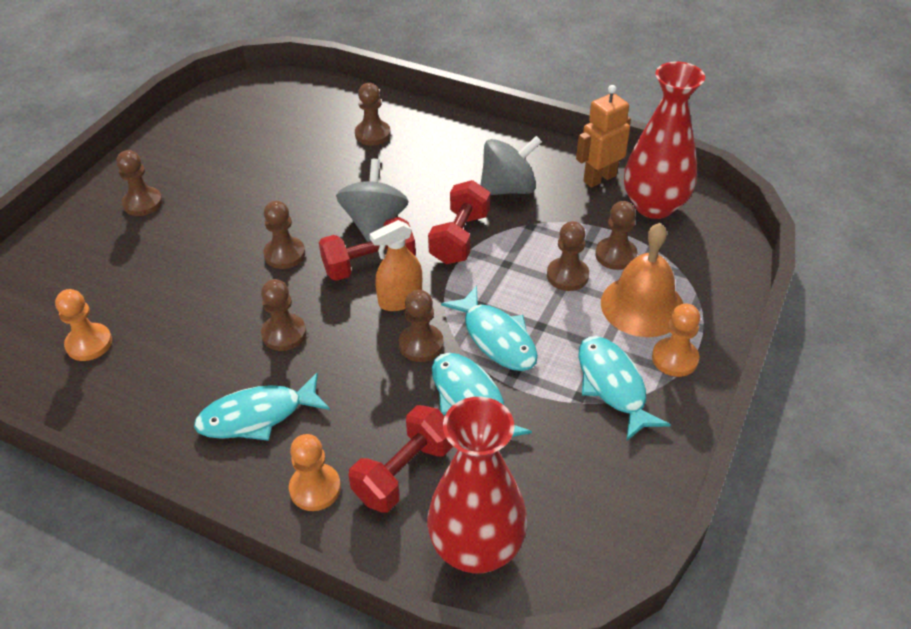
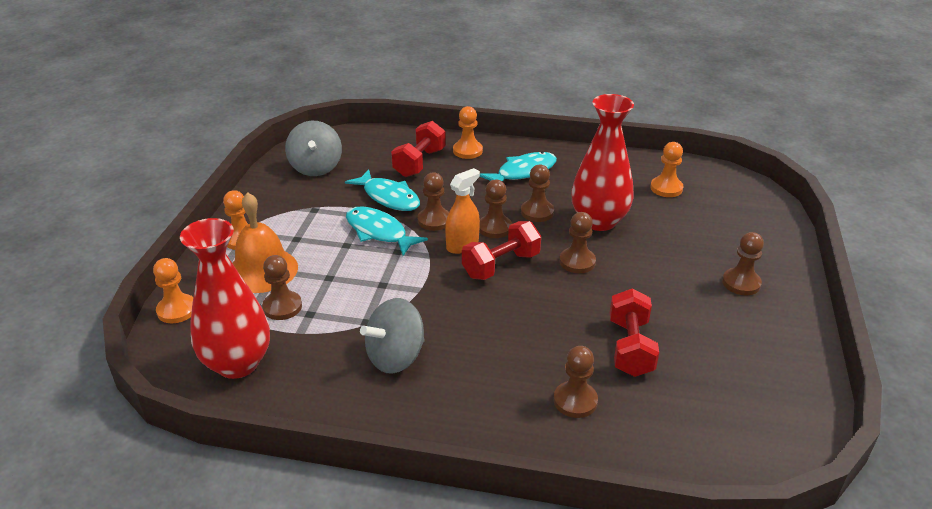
camera: 165 degrees right, 10 degrees down
(374, 222) = (516, 300): grey spinning top -> grey spinning top (316, 167)
(460, 238) = (430, 299): red dumbbell -> red dumbbell (630, 347)
(476, 547) = (369, 144): red vase -> red vase (599, 221)
(567, 275) = (327, 283): brown pawn -> brown pawn (494, 228)
(599, 178) = (296, 387): orange robot -> none
(613, 385) = (290, 218): turquoise fish -> none
(729, 270) = (177, 310): none -> orange pawn

